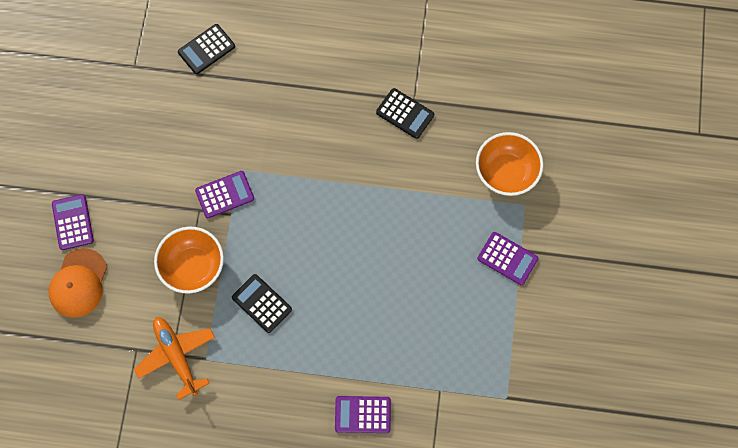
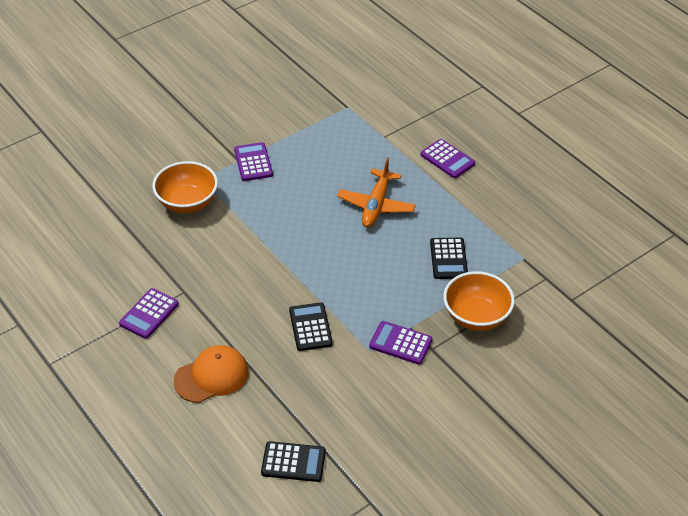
camera: 135 degrees left, 25 degrees down
(73, 222) = (545, 420): purple calculator -> purple calculator (149, 314)
(78, 283) = (579, 373): orange cap -> orange cap (211, 376)
(176, 356) = (544, 275): orange plane -> orange plane (376, 205)
(405, 114) = (202, 288): black calculator -> black calculator (310, 327)

